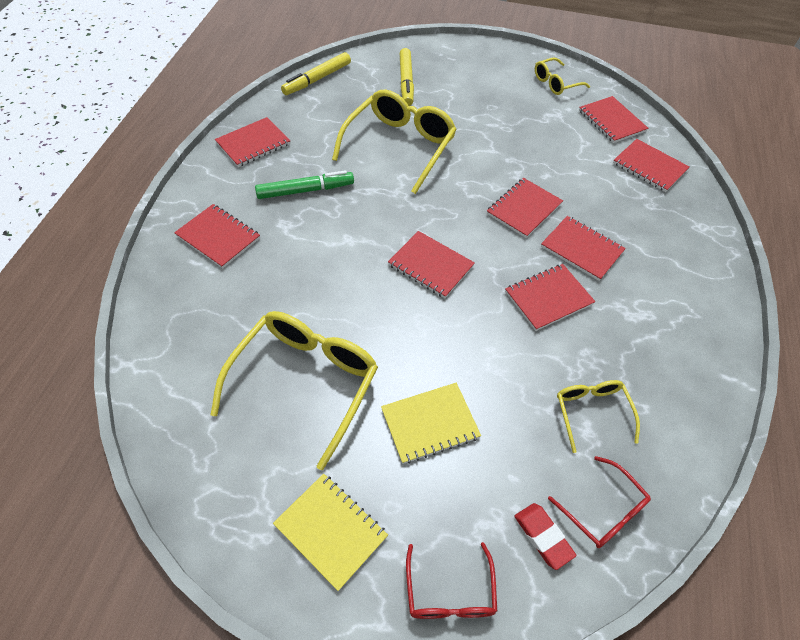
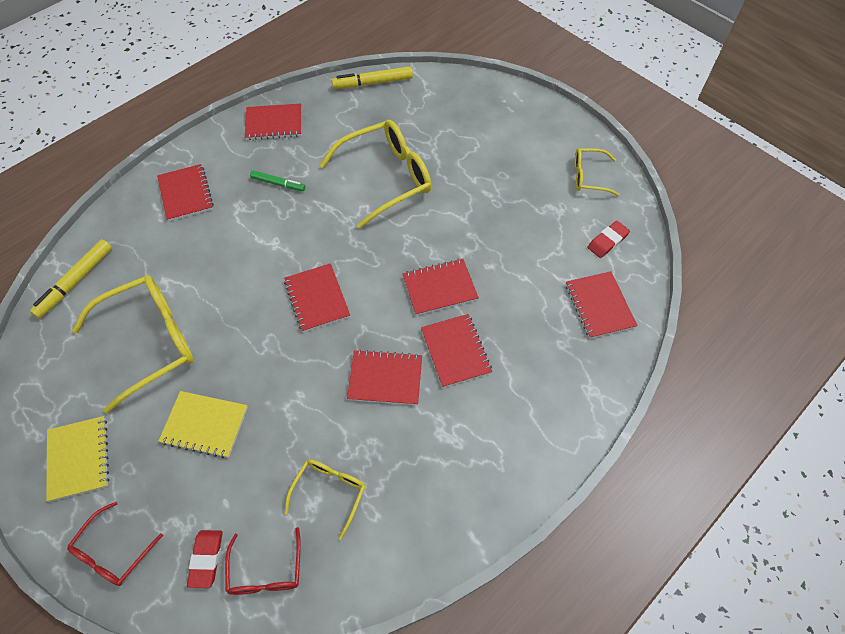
camera: 35 degrees right, 5 degrees up
(305, 190) = (278, 184): green marker -> green marker, size x0.65
(406, 81) = (447, 116): yellow marker -> yellow marker (76, 281)
(611, 121) = (607, 241): red notebook -> red eraser

